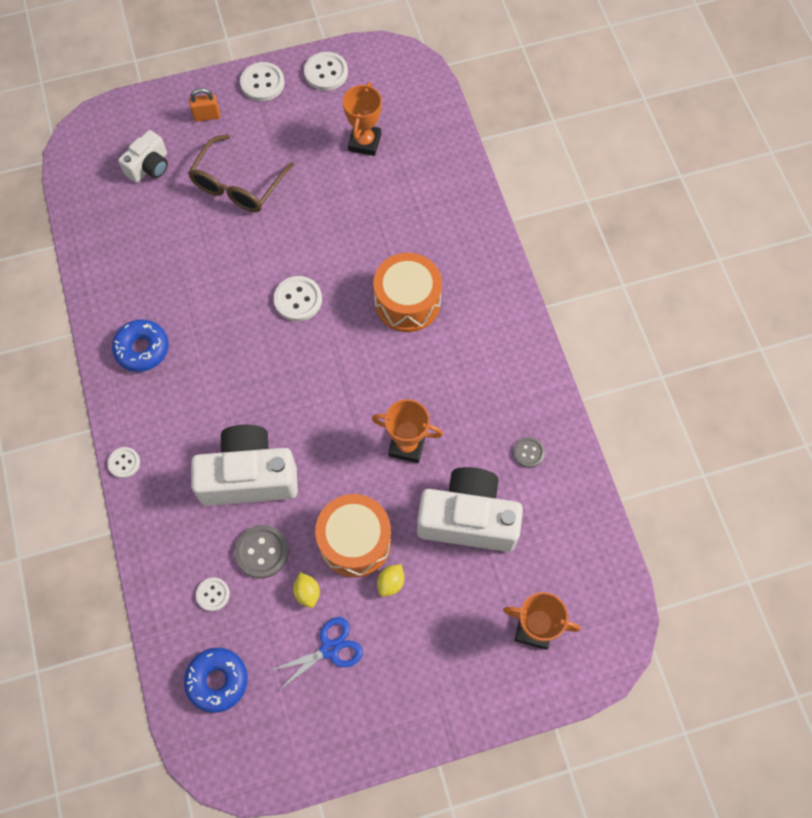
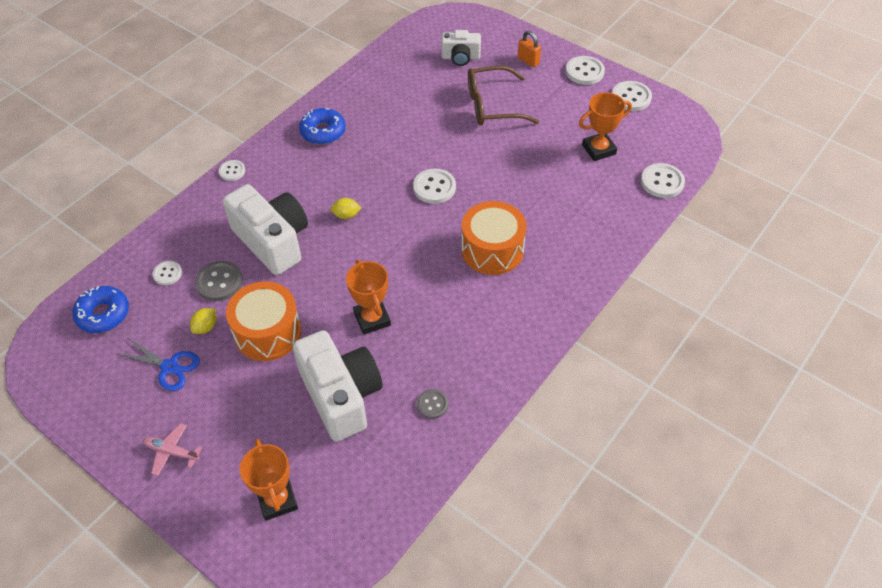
camera: 55 degrees right, 15 degrees down
(391, 583) = (249, 375): yellow lemon -> yellow lemon (346, 215)
(425, 693) = (171, 452): none -> pink plane
(439, 124) = (662, 182): none -> white button

